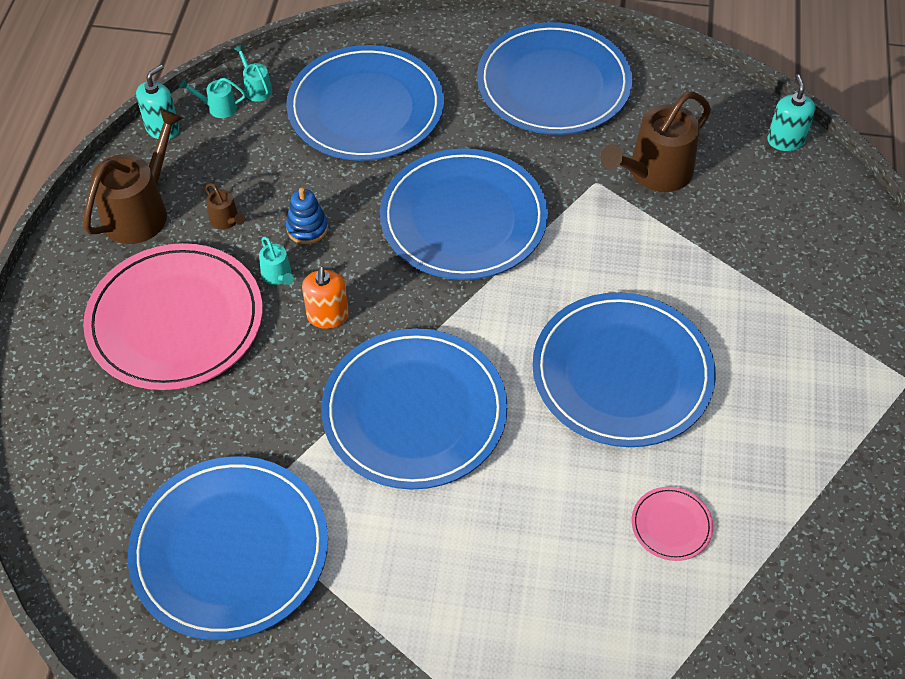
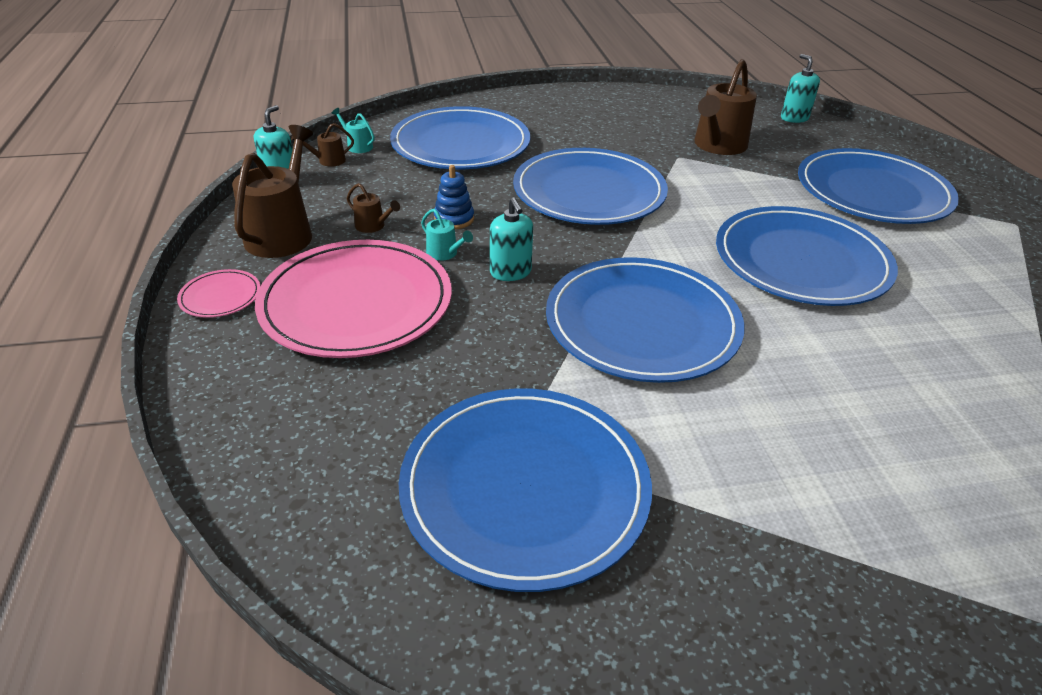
camera: 20 degrees left, 15 degrees down
(218, 107) = (328, 161): turquoise watering can -> brown watering can
(327, 316) = (510, 272): orange soap dispenser -> turquoise soap dispenser
(553, 84) = (602, 113): blue plate -> blue plate (872, 192)
(671, 525) = (943, 356): pink plate -> pink plate (220, 296)

